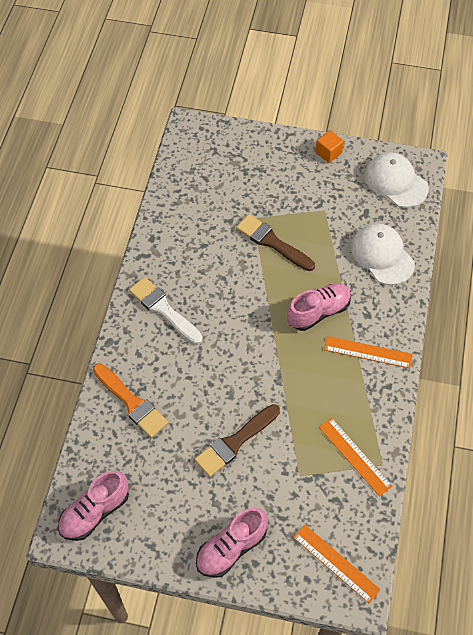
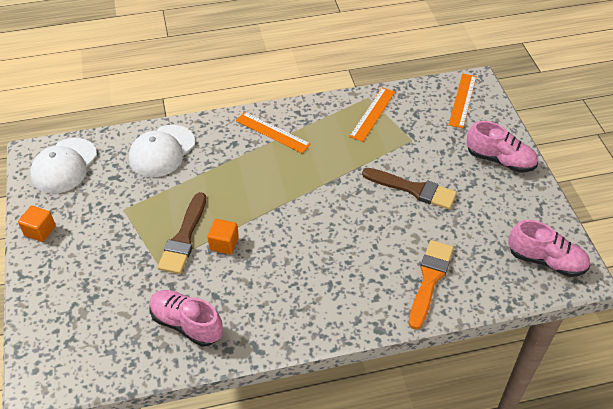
camera: 115 degrees left, 10 degrees down
(163, 309) = (313, 298): white brush -> none
(251, 267) = (224, 243): none -> orange cube
(318, 312) = (249, 176): pink shoe -> pink shoe (186, 324)
(368, 352) = (272, 132): orange ruler -> orange ruler turned 45 degrees counterclockwise

